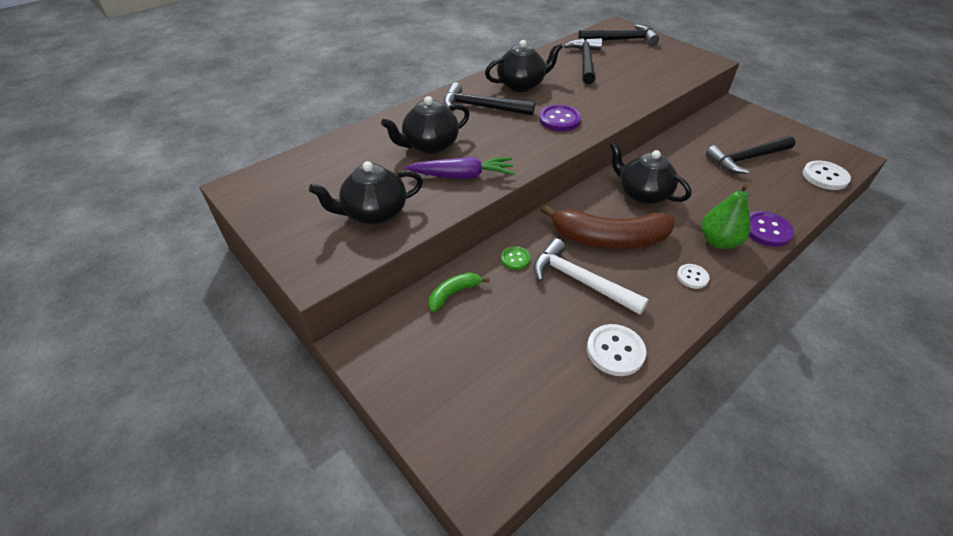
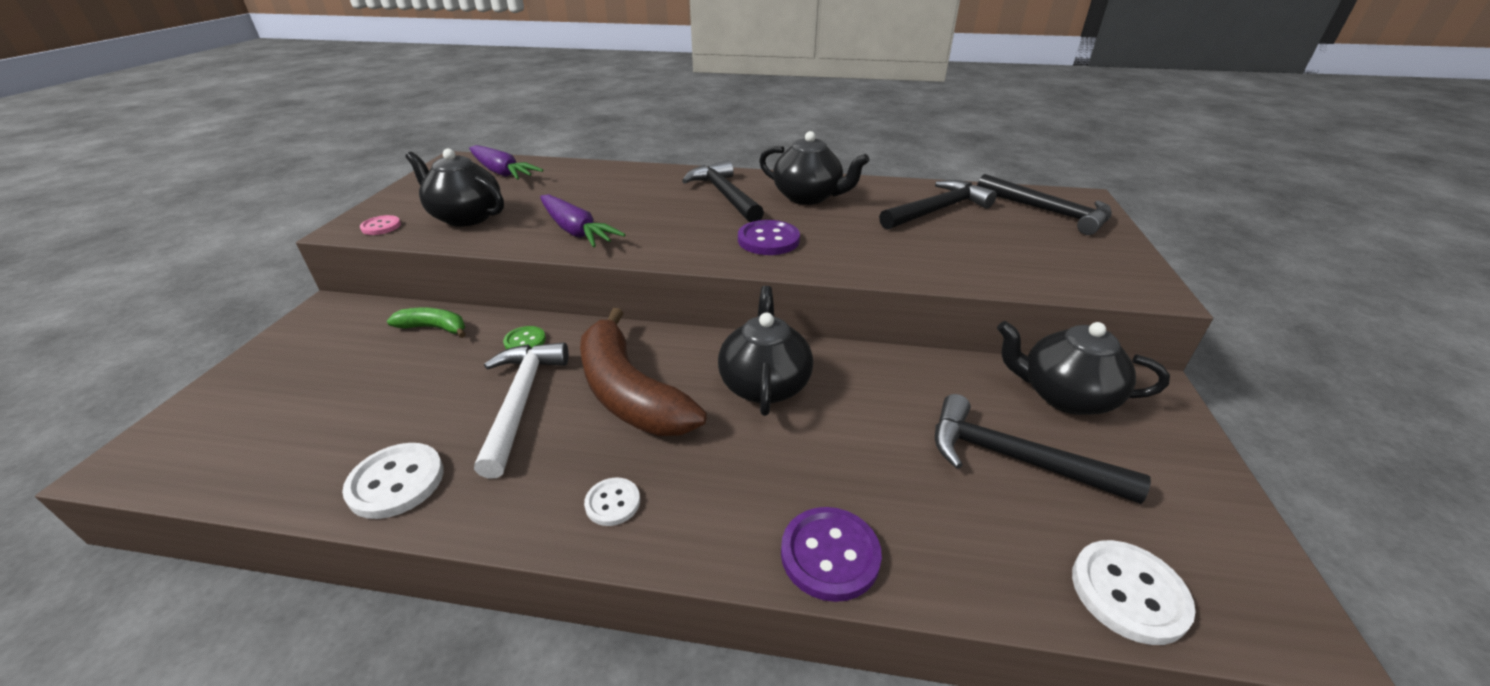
camera: 50 degrees right, 10 degrees down
(305, 173) = (502, 172): none -> purple carrot
(335, 258) = (381, 227): none -> pink button
(430, 145) = (612, 199): black teapot -> black teapot (1064, 396)
(718, 241) = (732, 502): green pear -> none

